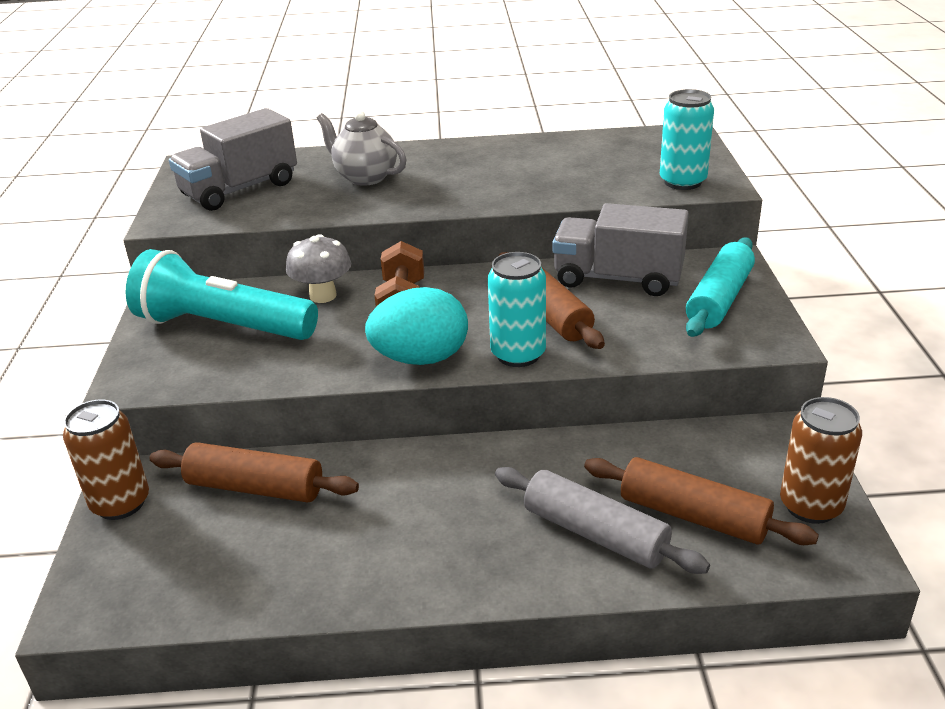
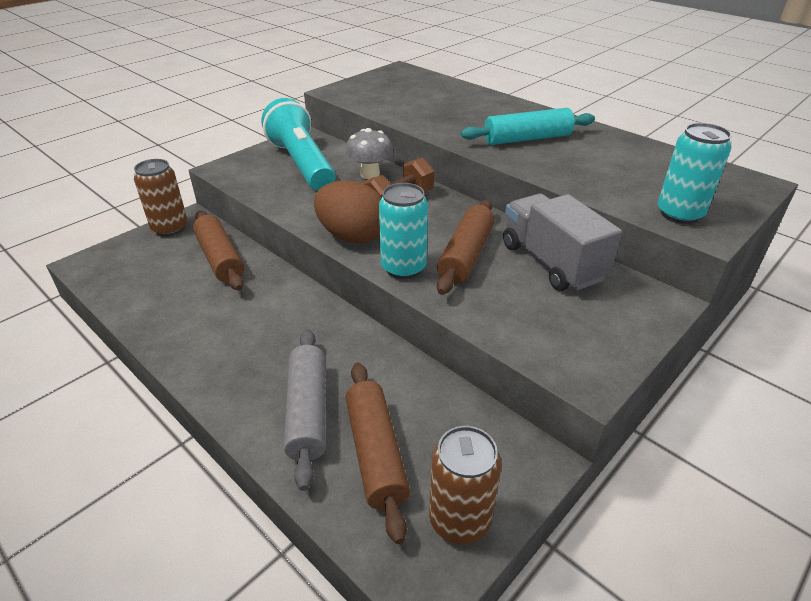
camera: 45 degrees right, 5 degrees up
(239, 189) = (396, 91): grey truck -> none
(365, 177) = (469, 112): grey teapot -> none
(421, 358) = (352, 236): turquoise egg -> brown egg
(719, 299) = (600, 321): turquoise rolling pin -> turquoise rolling pin (527, 139)

